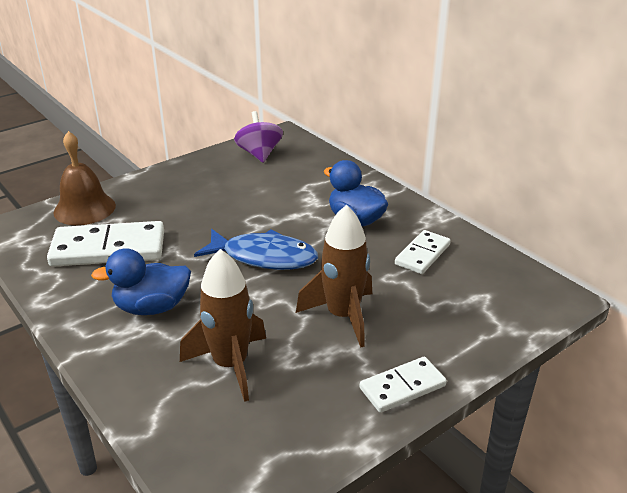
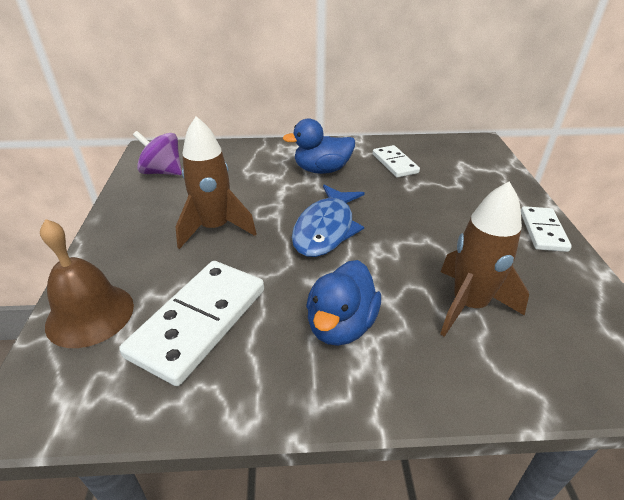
camera: 55 degrees left, 5 degrees up
(264, 257) = (326, 229): blue fish -> blue fish turned 150 degrees clockwise
(343, 316) = (442, 223): brown rocket -> brown rocket (215, 228)

